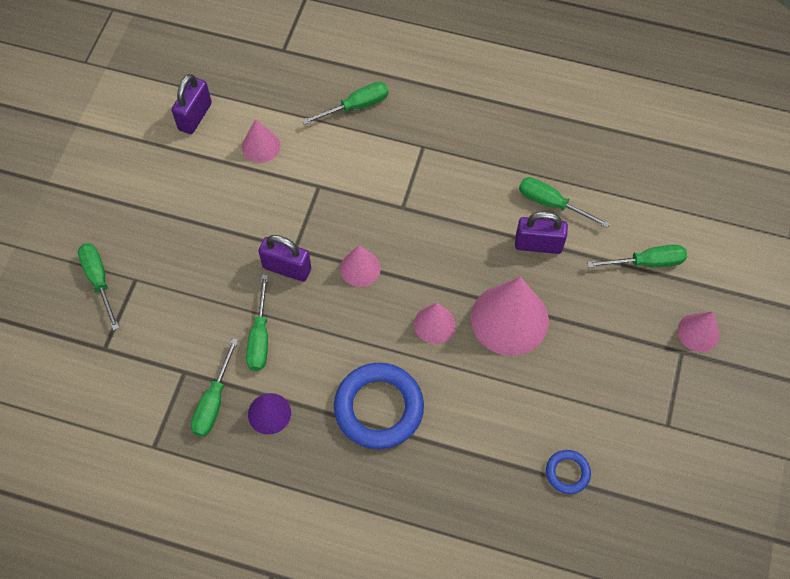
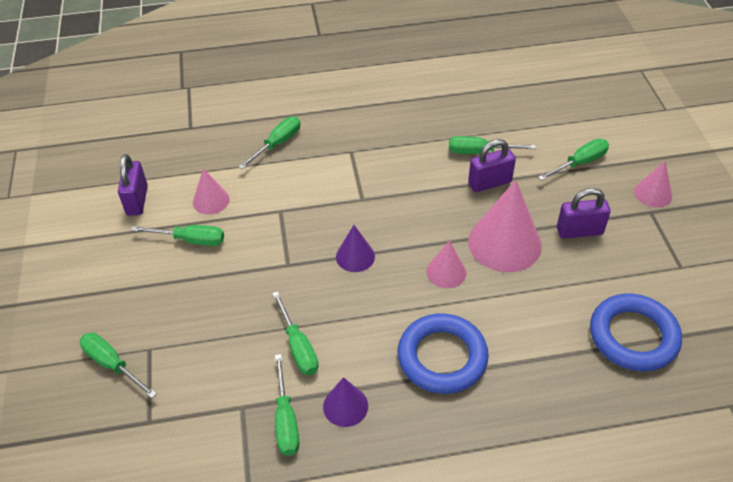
camera: 25 degrees left, 15 degrees down
(222, 182) = (190, 240): none -> green screwdriver
(287, 268) = (290, 282): purple padlock -> purple padlock (579, 231)
(360, 268) = (355, 256): pink cone -> purple cone
(567, 473) = (633, 336): blue ring -> blue ring, size x2.05

